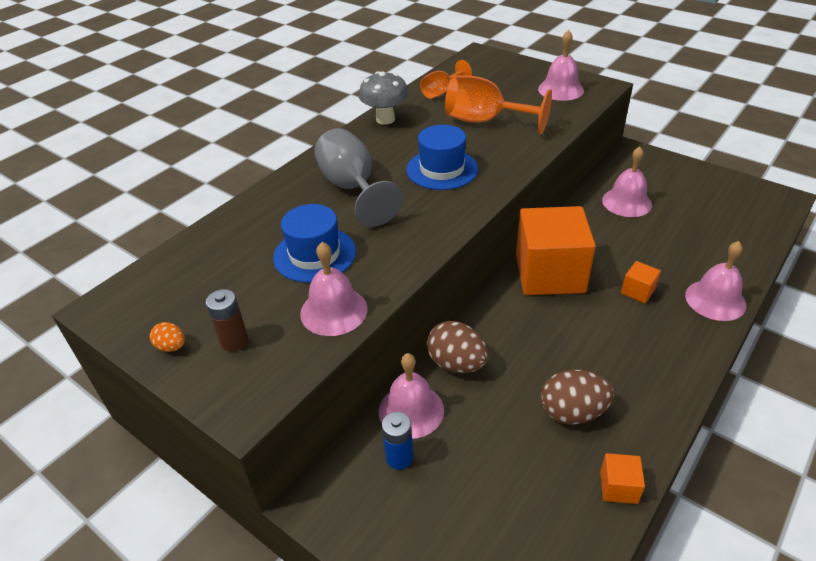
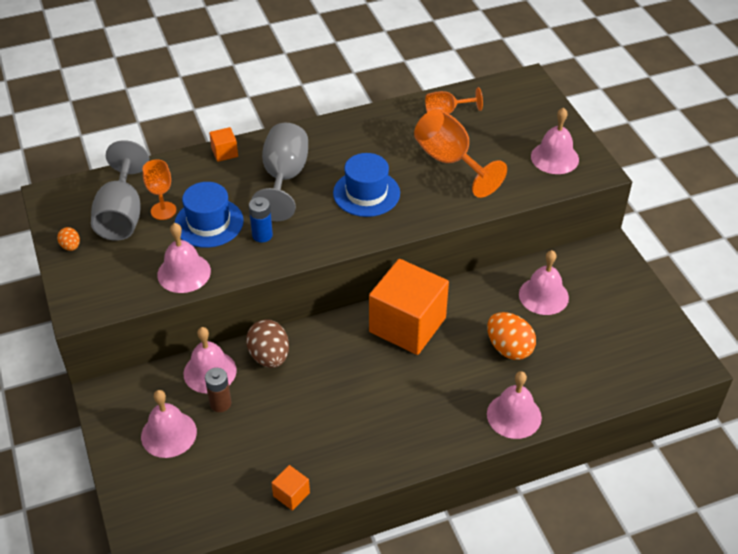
camera: 30 degrees right, 5 degrees up
(208, 289) = (122, 215): none -> grey goblet
(234, 341) = (108, 262): brown battery -> brown battery (220, 403)
(253, 265) = (163, 211): none -> orange goblet
(385, 119) = (371, 121): grey mushroom -> none
(399, 457) = (175, 397): blue battery -> blue battery (262, 235)
(429, 502) = (168, 434): none -> pink bell
(572, 412) = (312, 433): brown egg -> none
(638, 291) = (460, 375): orange cube -> orange cube (224, 152)
(648, 251) = (509, 348): none -> orange egg

